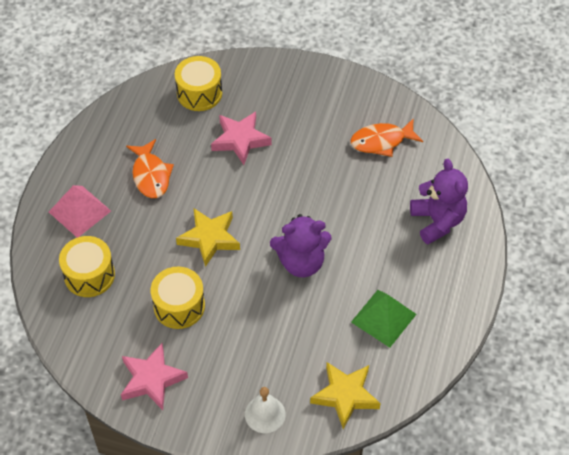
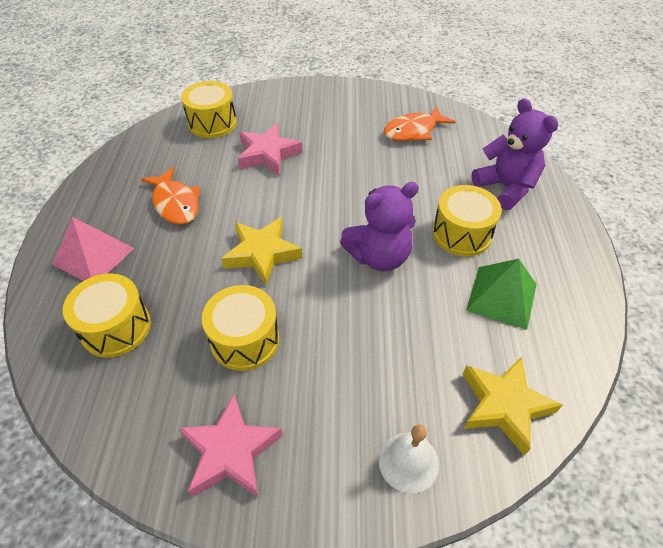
camera: 15 degrees left, 5 degrees down
(377, 257) = (461, 234): none -> yellow drum

